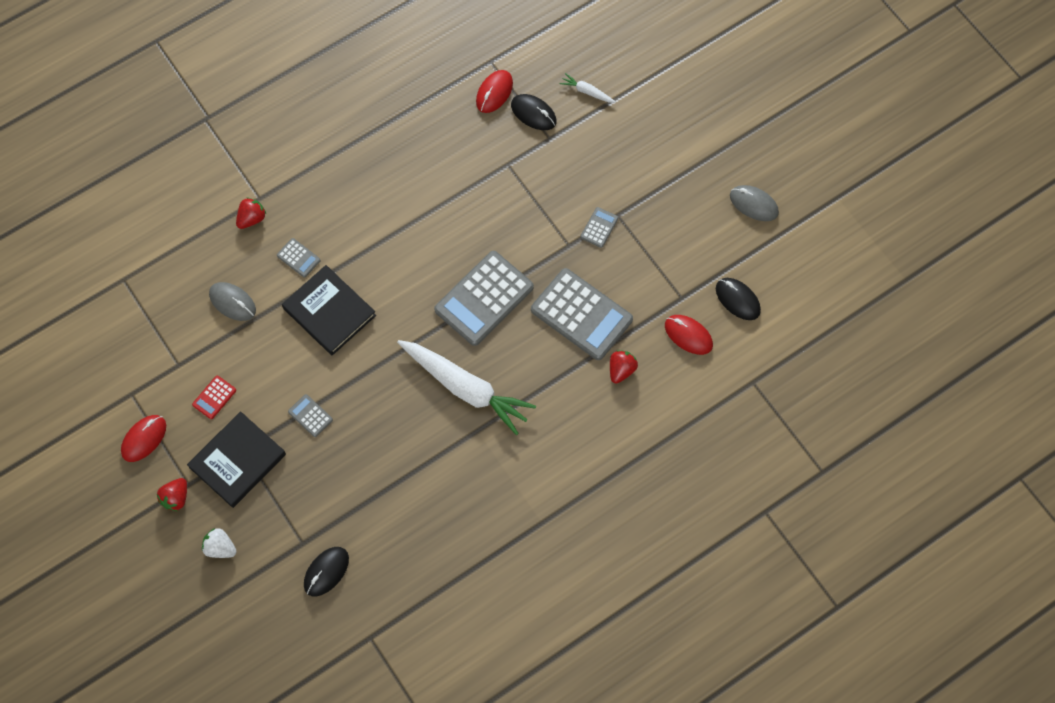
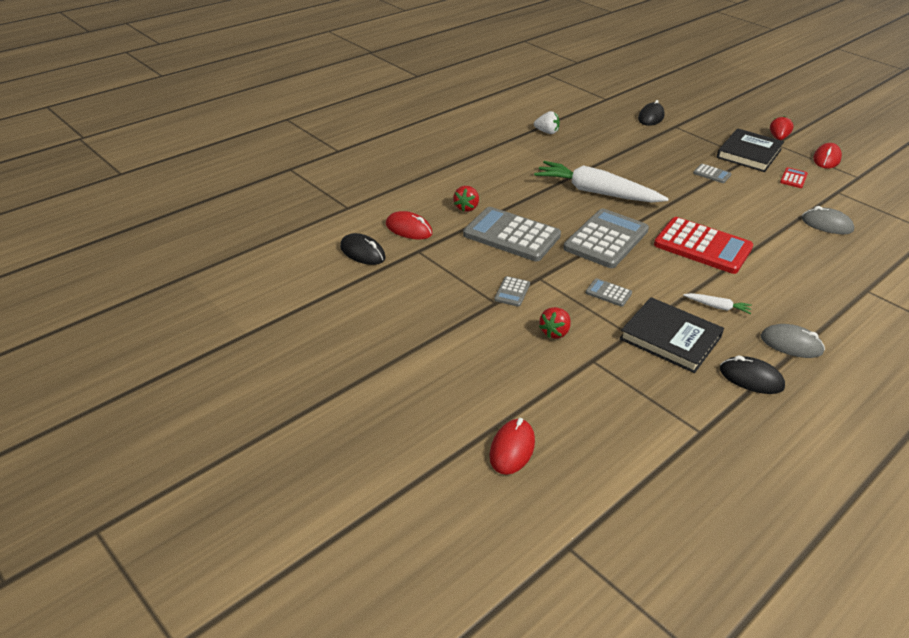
camera: 170 degrees right, 30 degrees down
(220, 548) = (729, 122): white strawberry -> white strawberry (547, 132)
(251, 218) = (860, 275): red strawberry -> red strawberry (555, 332)
(298, 258) = (793, 253): grey calculator -> grey calculator (608, 293)
(329, 312) = (739, 224): black book -> black book (670, 338)
(387, 277) = (702, 246): none -> red calculator
(494, 92) = (678, 399): red mouse -> red mouse (512, 449)
(533, 113) = (621, 382): black mouse -> black mouse (751, 378)
(587, 91) = (564, 409): white carrot -> white carrot (717, 307)
(753, 204) = (346, 321): grey mouse -> grey mouse (791, 344)

